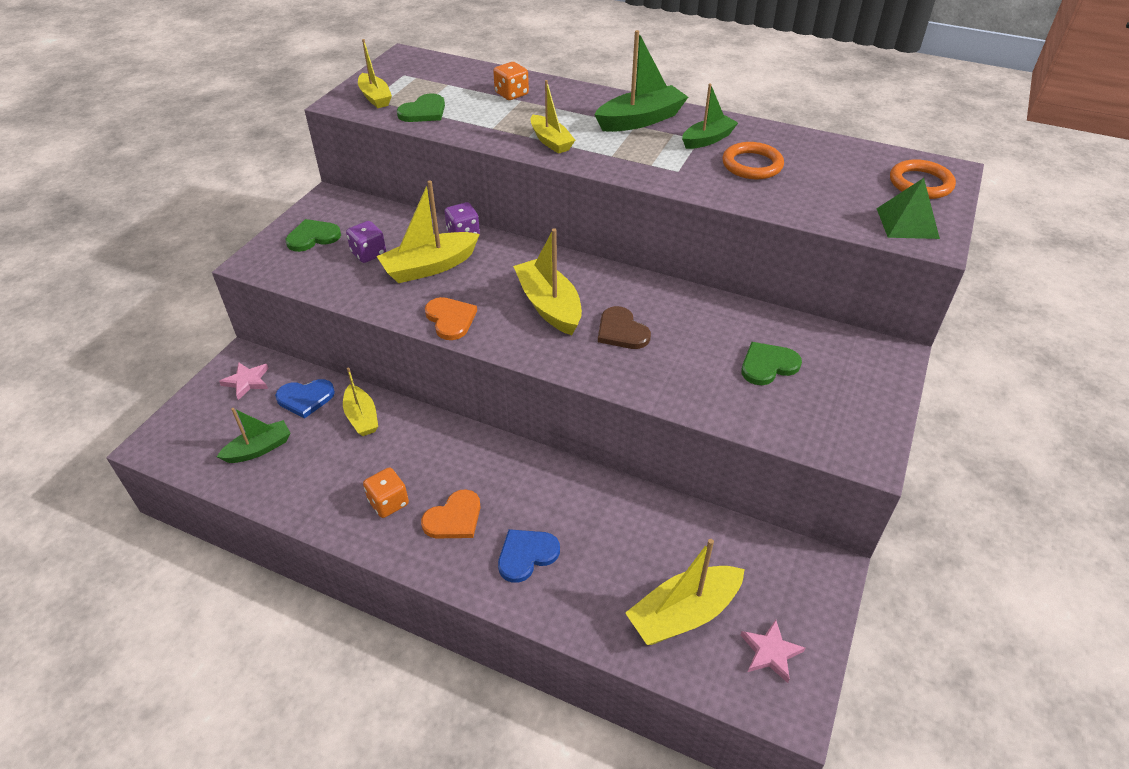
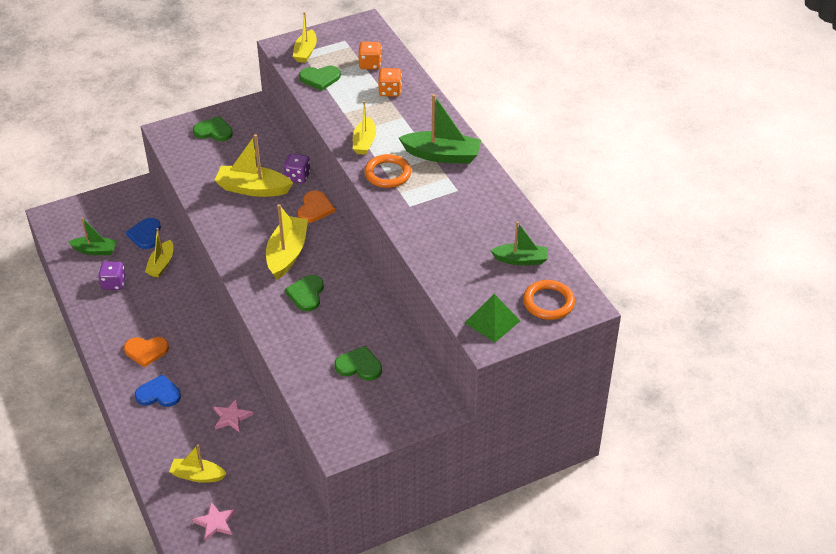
camera: 40 degrees right, 0 degrees up
(247, 381) = (127, 205): pink star -> pink star (231, 417)
(305, 398) = (145, 234): blue heart -> blue heart turned 60 degrees clockwise
(368, 254) = (231, 160): purple dice -> purple dice (114, 283)
(388, 502) = (125, 321): orange dice -> orange dice (370, 64)
(450, 319) = (225, 230): orange heart -> orange heart (315, 208)
(621, 331) = (306, 294): brown heart -> green heart
(683, 614) = (197, 475): yellow boat -> yellow boat, size x0.64
(707, 139) = (462, 193): green boat -> green boat (521, 260)
(752, 165) = (461, 227): orange ring -> orange ring (387, 174)

